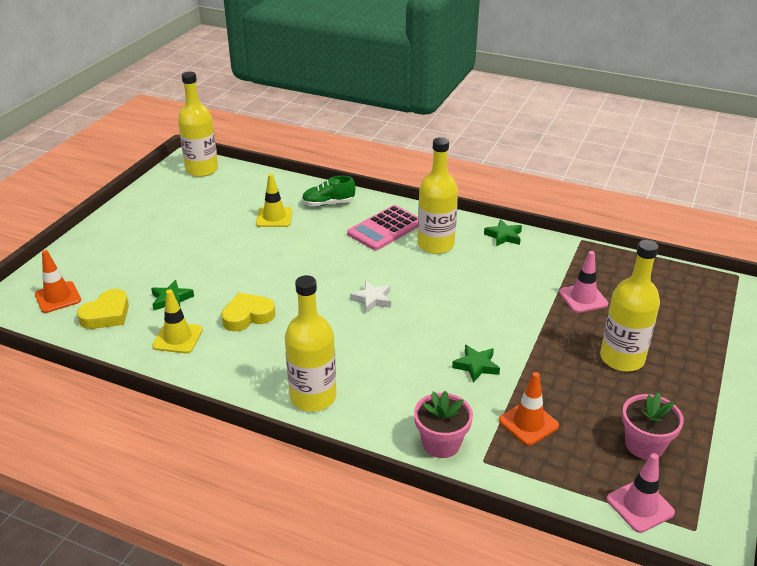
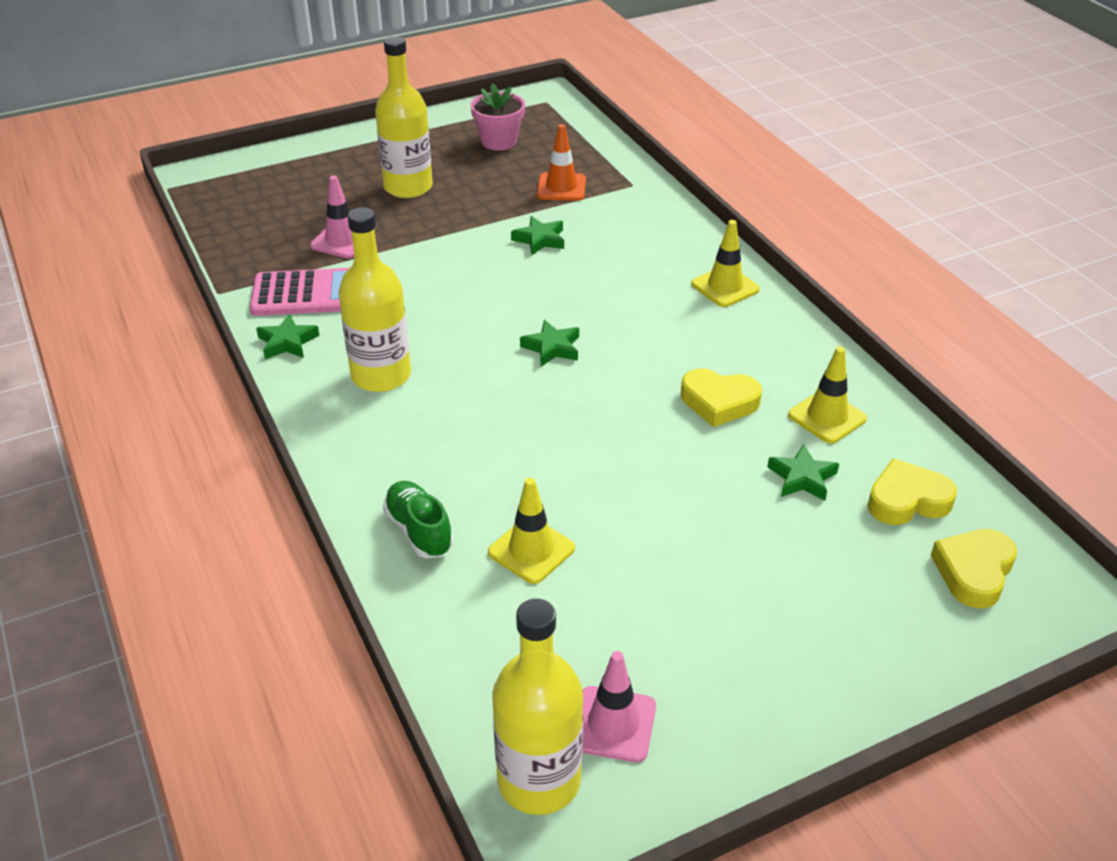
camera: 140 degrees left, 5 degrees up
(58, 297) = (973, 572): orange traffic cone -> yellow heart
(313, 397) = (725, 287): yellow bottle -> yellow traffic cone
(328, 203) = (419, 531): green shoe -> green shoe turned 150 degrees counterclockwise
(372, 299) = (552, 348): white star -> green star
(385, 229) = (405, 435): pink calculator -> pink calculator (307, 294)
(441, 443) = (650, 207): pink flower pot -> none
(640, 506) = (560, 122): pink traffic cone -> pink traffic cone (613, 724)

